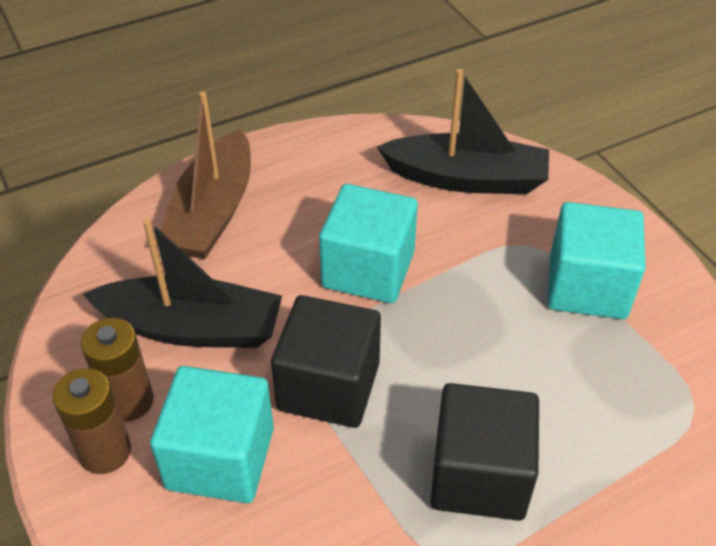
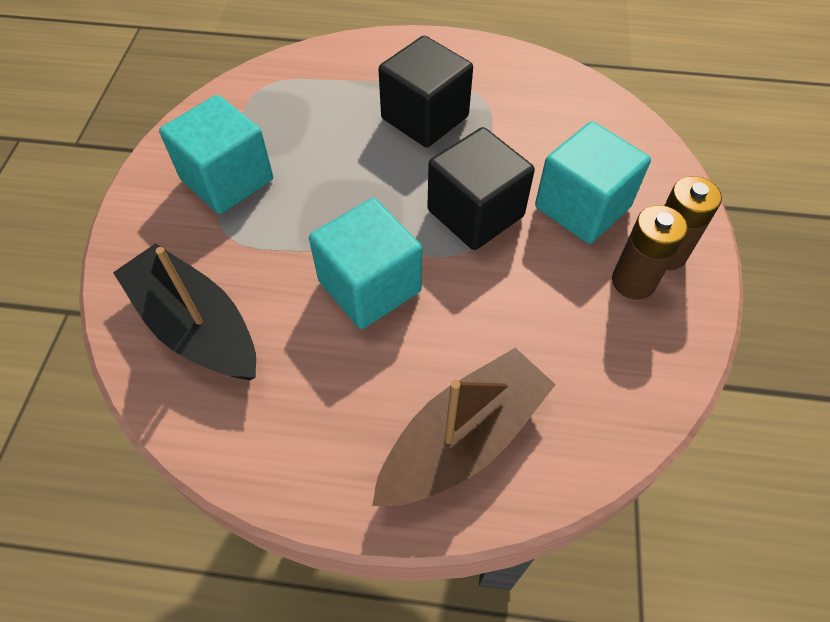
camera: 145 degrees left, 10 degrees up
(192, 327) = (552, 316): black boat -> none

